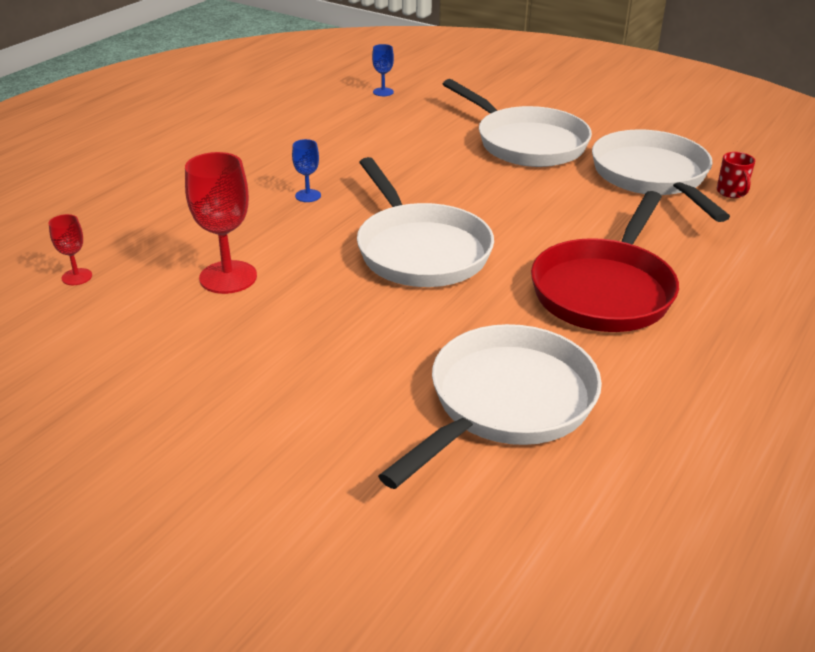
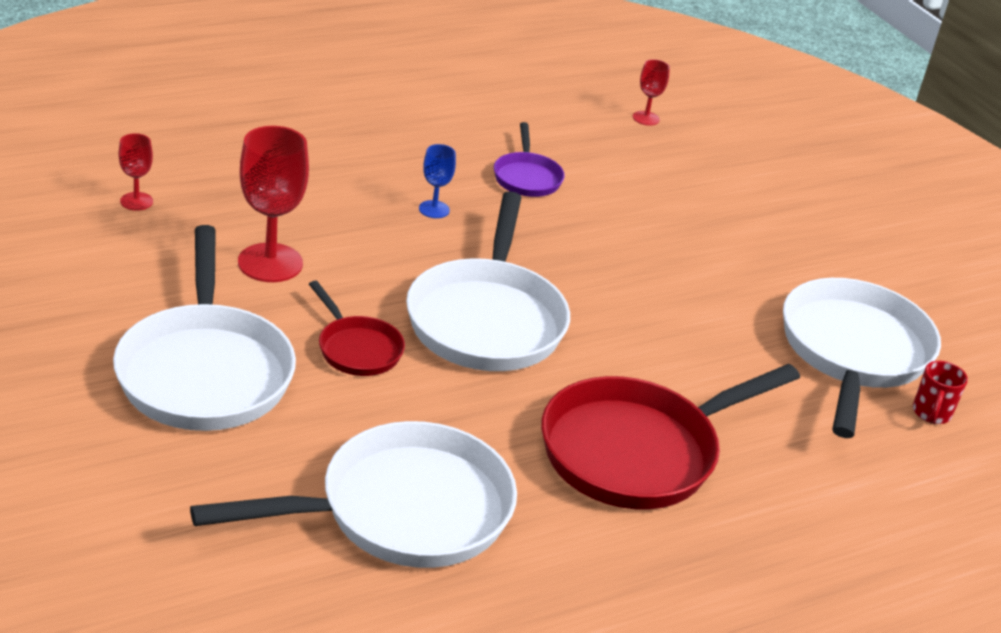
camera: 25 degrees right, 0 degrees up
(347, 153) = (527, 177): none -> purple pan
(354, 308) = (357, 349): none -> red pan
(383, 92) = (646, 118): blue goblet -> red goblet
(526, 143) = (746, 248): white pan -> white pan (205, 371)

